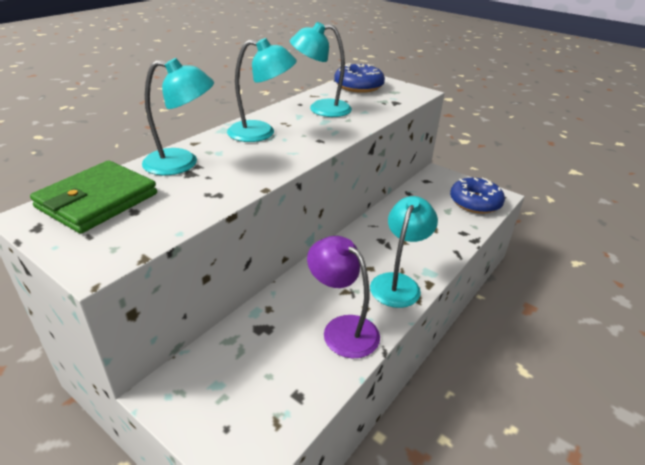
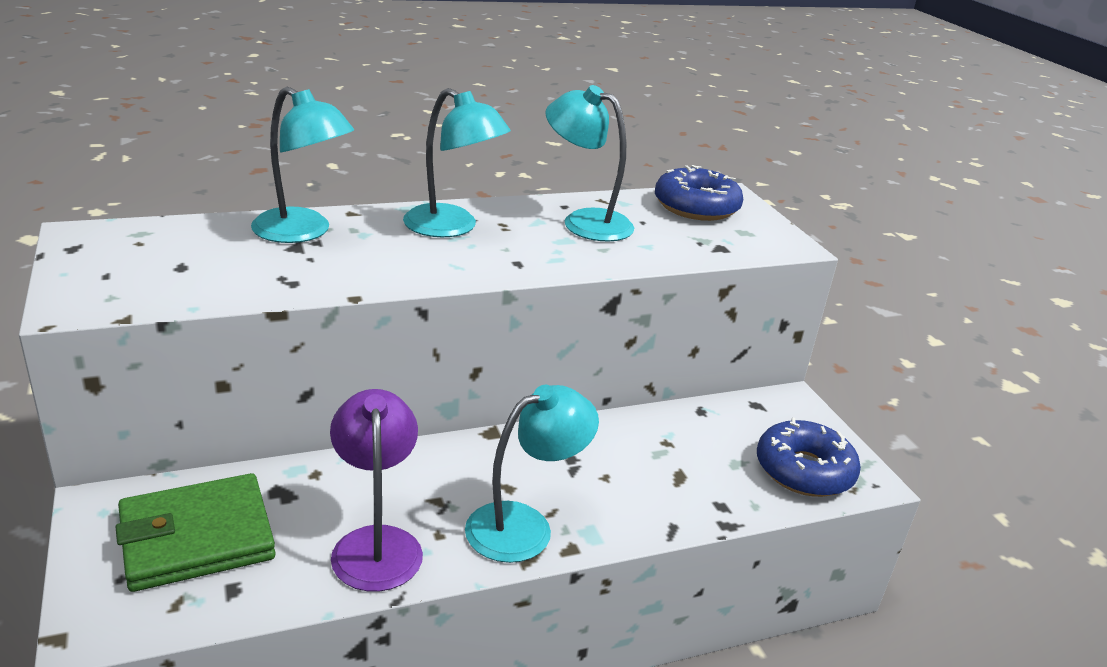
camera: 30 degrees right, 5 degrees down
(97, 200) = (161, 242): green wallet -> green wallet (197, 538)

